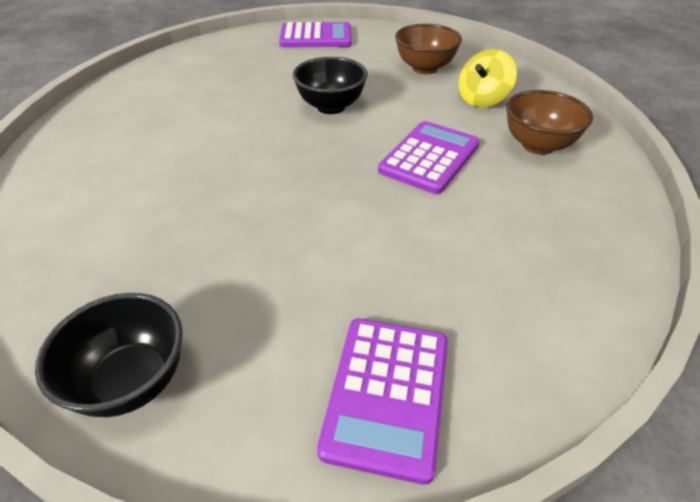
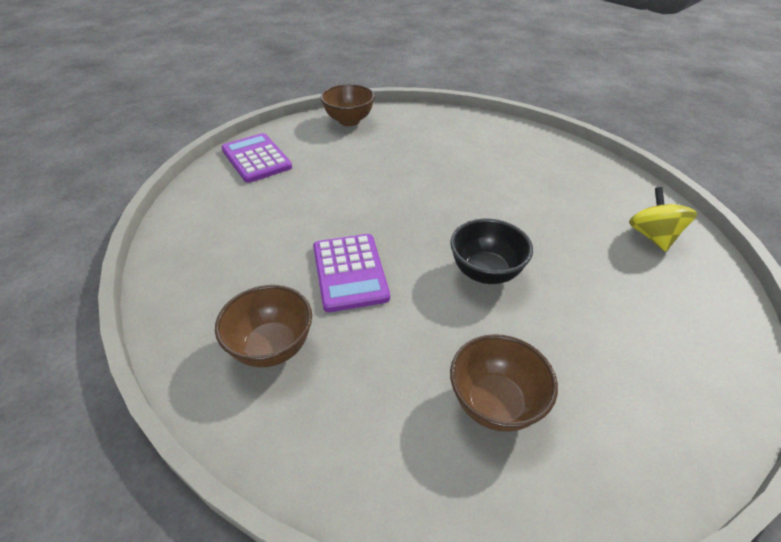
camera: 135 degrees right, 0 degrees up
(132, 381) = (349, 121): black bowl -> brown bowl
(316, 37) = (686, 370): purple calculator -> none
(482, 99) = (376, 386): yellow spinning top -> yellow spinning top (652, 236)

